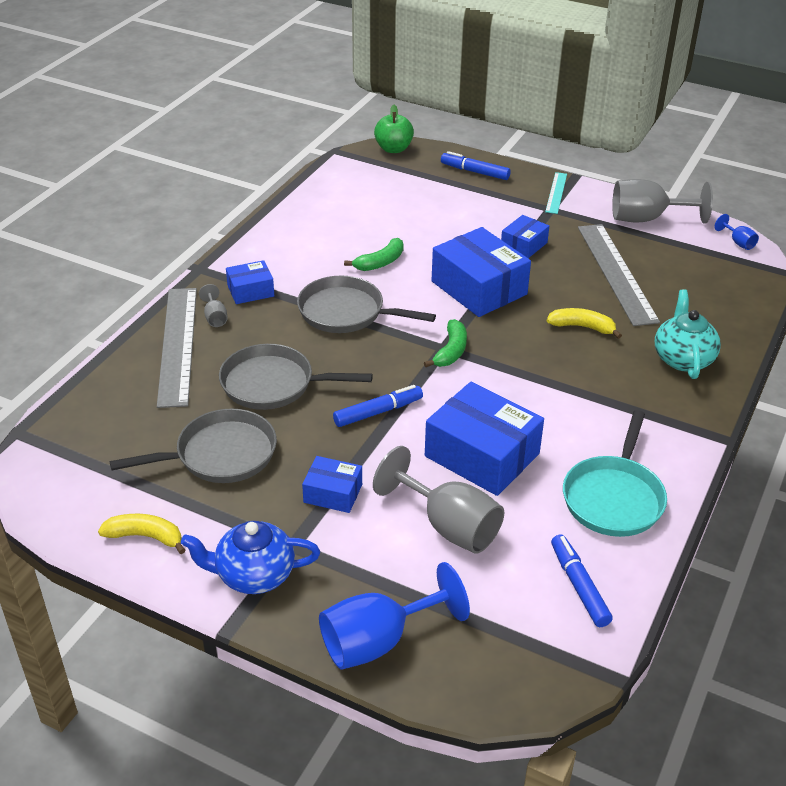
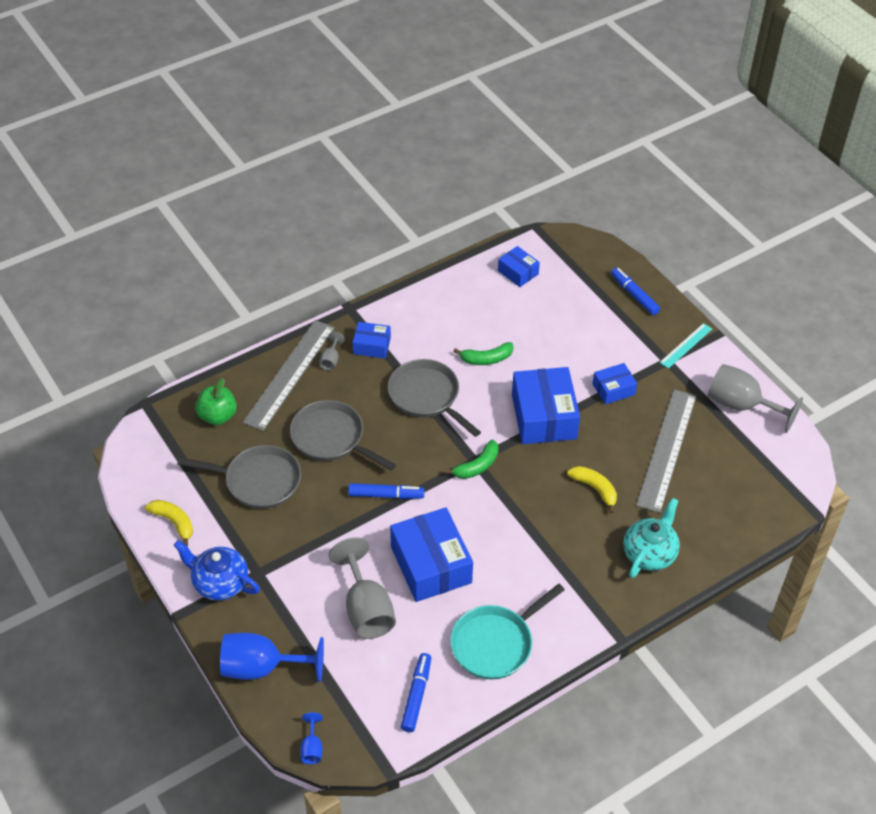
camera: 30 degrees right, 10 degrees up
(333, 493) = (309, 546): blue box -> blue box (518, 272)
(393, 149) = (584, 242): green apple -> green apple (218, 416)
(738, 242) = (800, 463): blue goblet -> blue goblet (312, 748)

